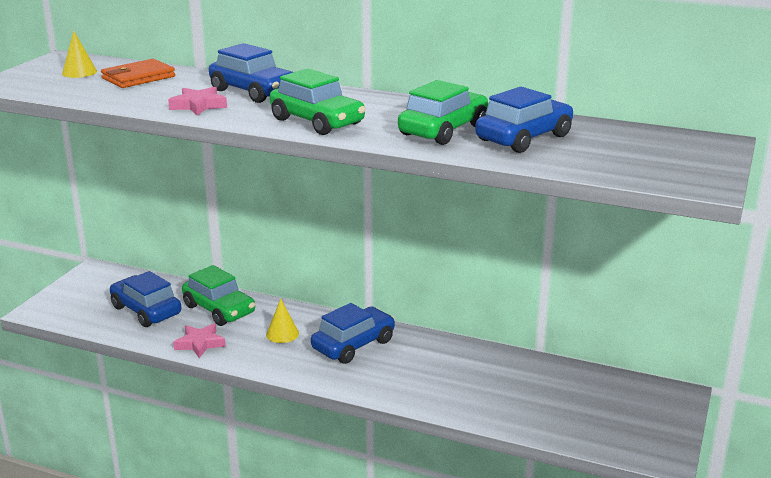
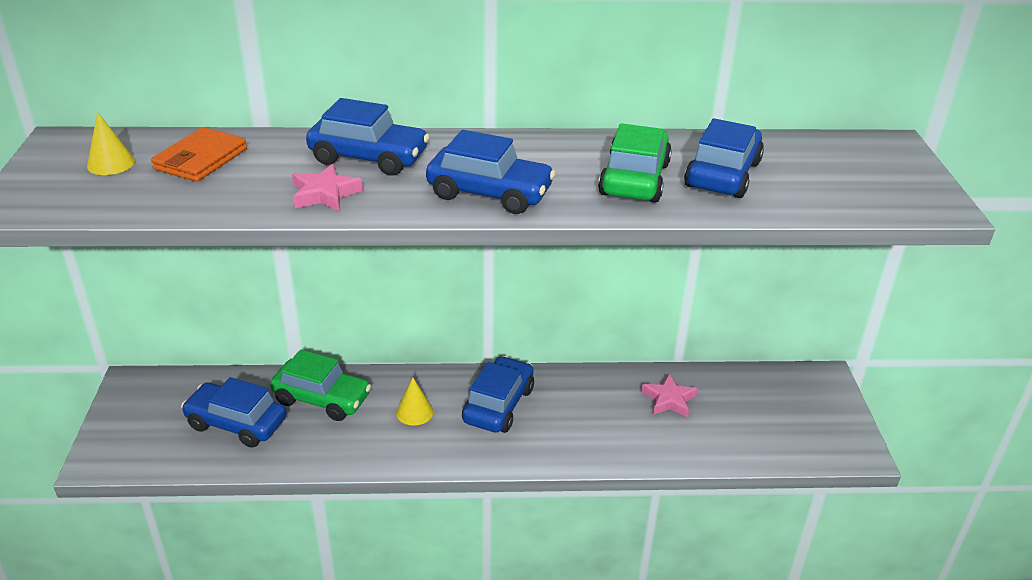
camera: 25 degrees left, 10 degrees up
(200, 343) = (331, 451): pink star -> pink star (669, 400)
(317, 122) = (489, 193): green car -> blue car

